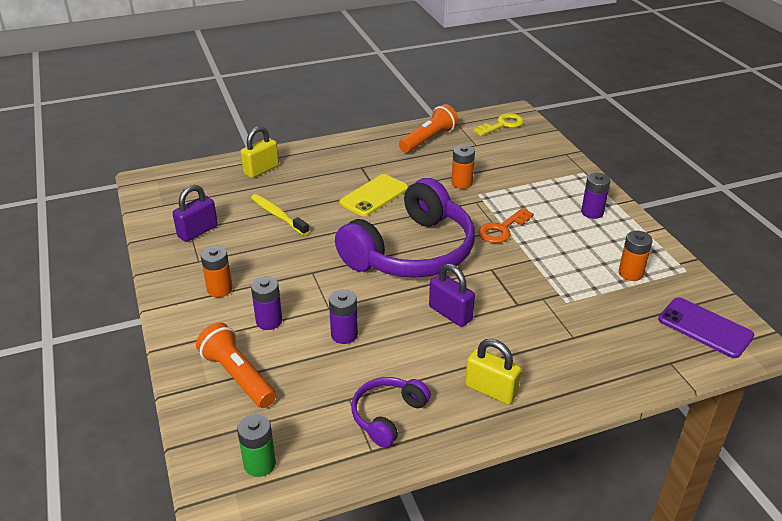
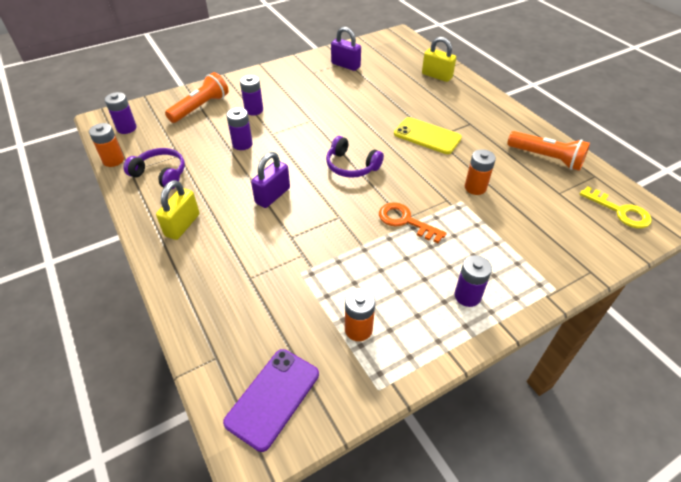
camera: 80 degrees right, 10 degrees up
(220, 289) = (284, 85): orange battery -> orange battery (113, 160)
(260, 464) = (126, 128): green battery -> purple battery
(278, 215) = (378, 93): yellow toothbrush -> none
(411, 251) = (351, 166): purple headphones -> purple headphones, size x0.47

